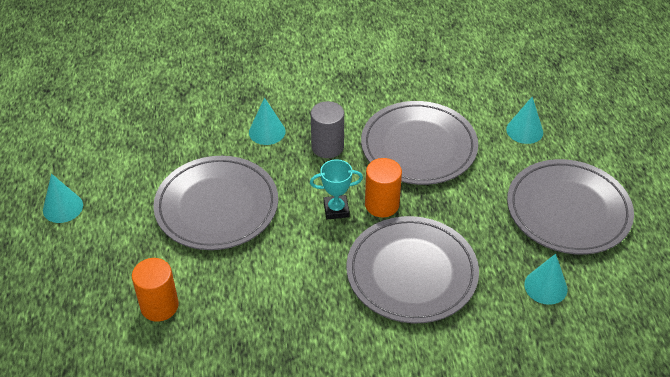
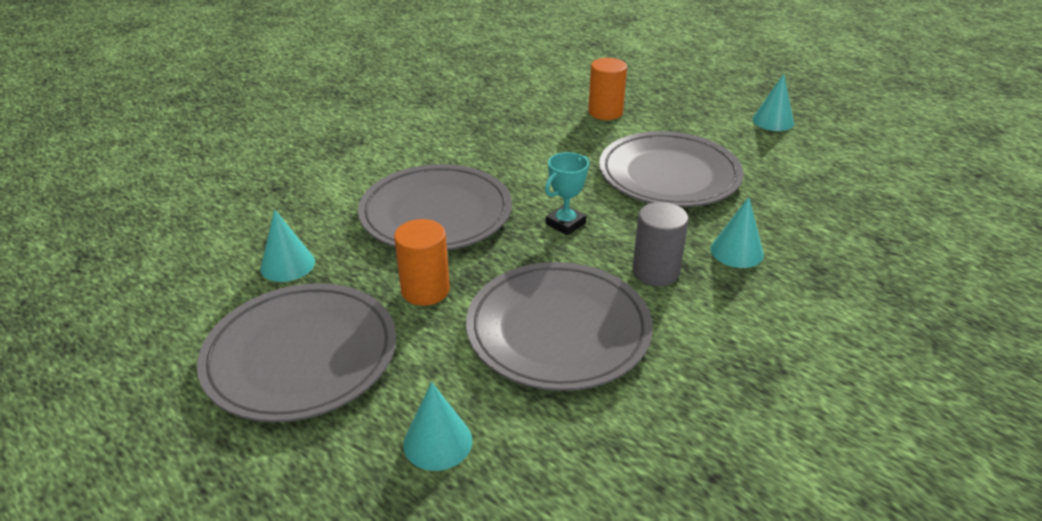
camera: 140 degrees right, 10 degrees down
(382, 205) = (527, 249): orange cylinder -> orange cylinder (425, 290)

